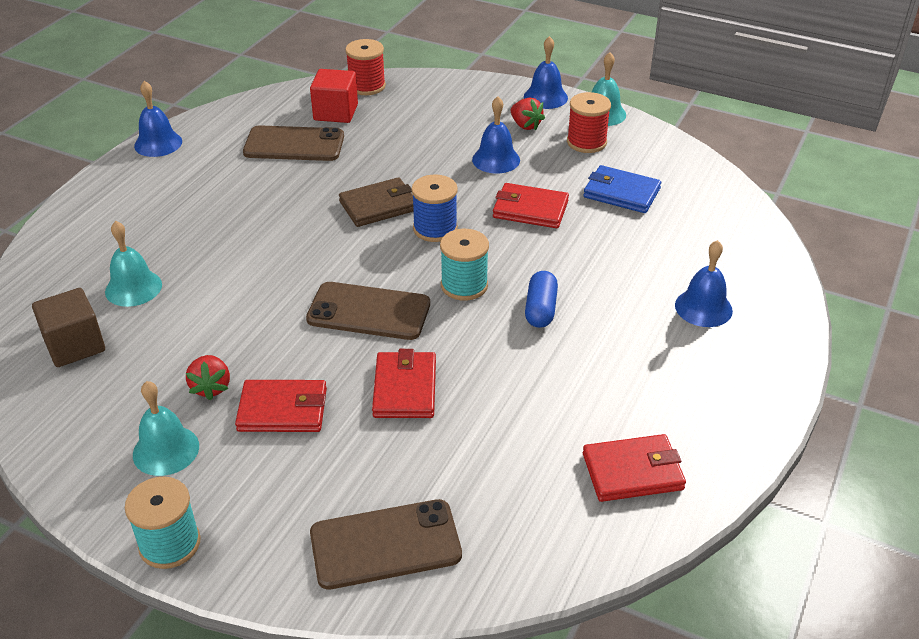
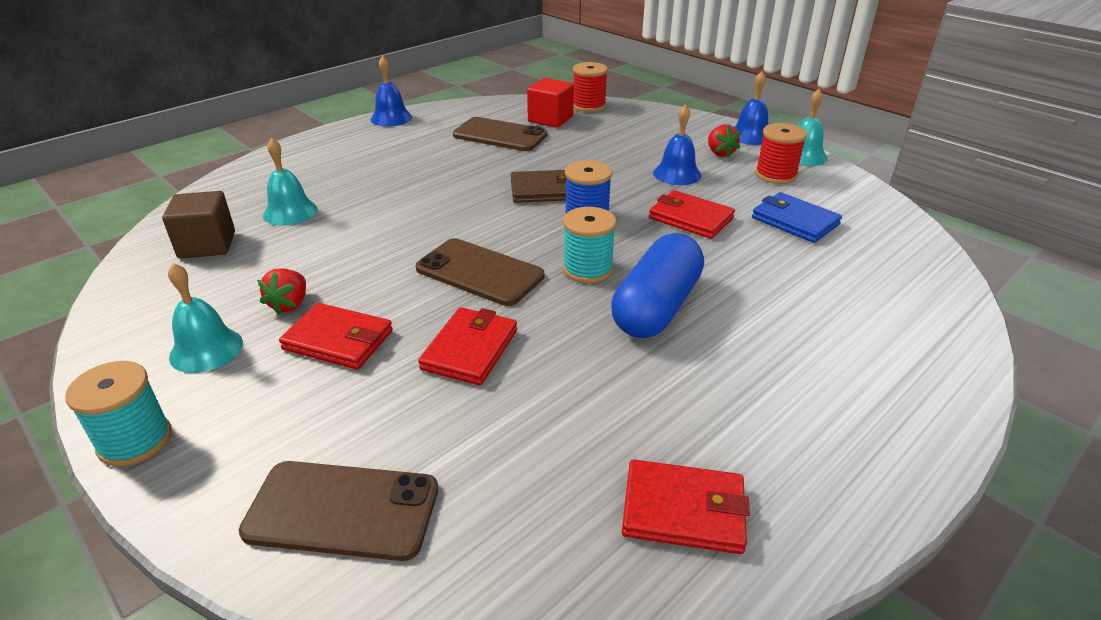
camera: 20 degrees right, 5 degrees down
(540, 309) = (656, 307): blue capsule -> blue capsule, size x1.81
(703, 307) = (849, 345): blue bell -> none

